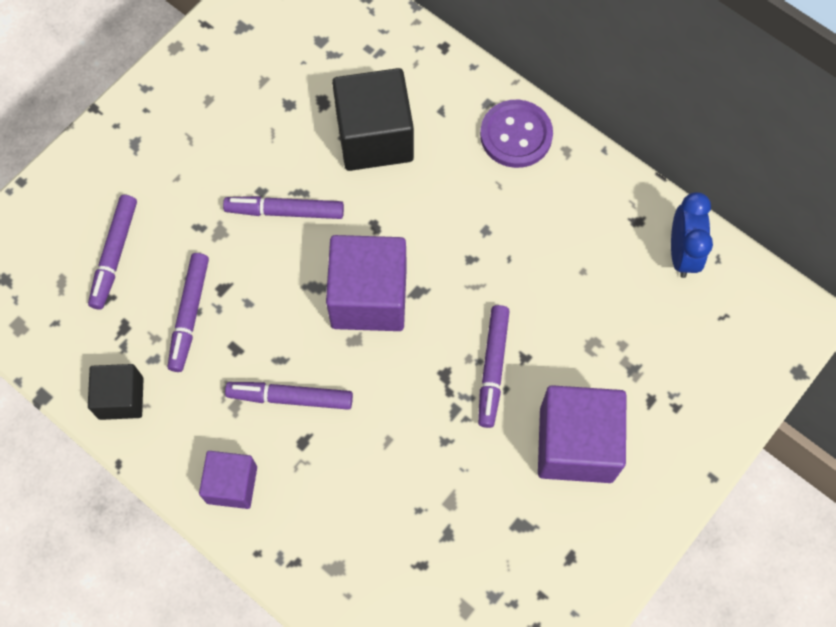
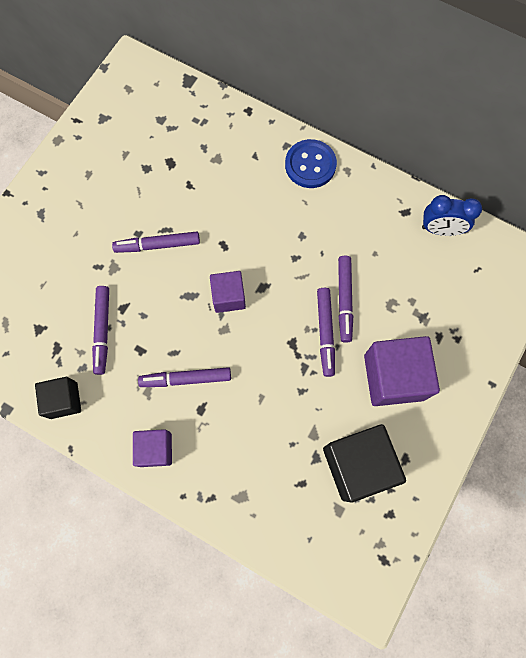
camera: 10 degrees left, 5 degrees up
(114, 255) = (40, 296): purple marker -> purple marker (344, 300)
(369, 297) = (228, 297): purple cube -> purple cube, size x0.59
(374, 137) = (211, 182): black cube -> black cube (357, 464)
(516, 135) = (310, 165): purple button -> blue button
(682, 253) = (440, 229): blue clock -> blue clock turned 105 degrees clockwise

